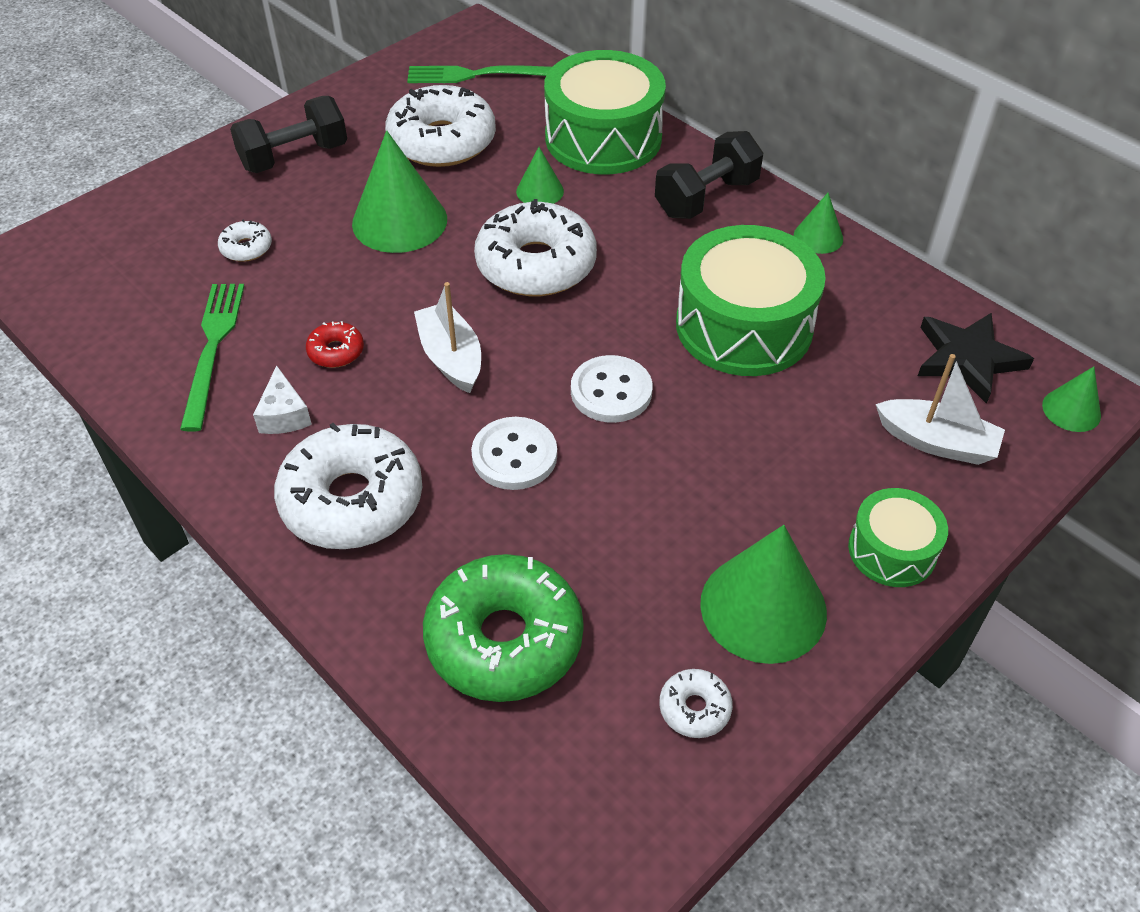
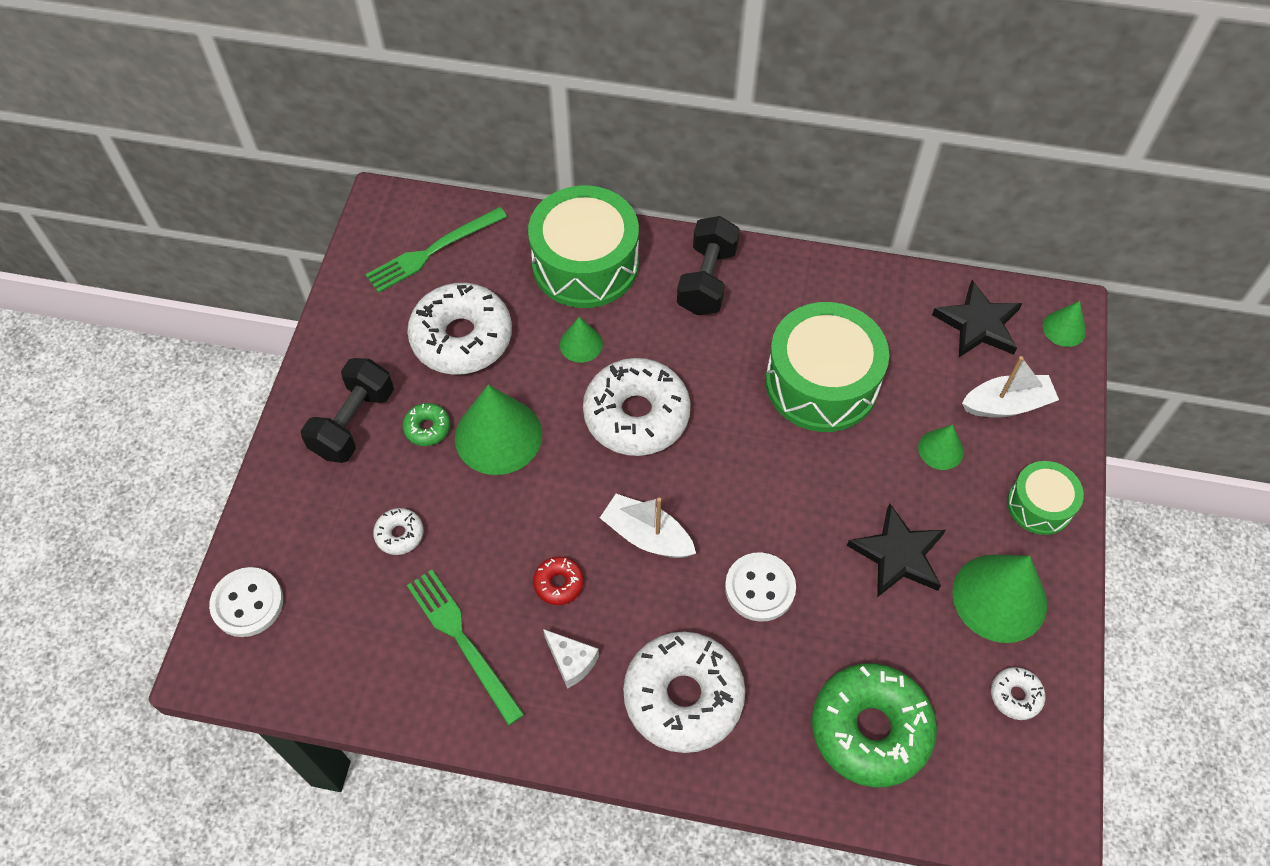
camera: 35 degrees left, 10 degrees up
(348, 188) = (427, 428): none -> green donut
(611, 391) = (779, 494): white button -> white button (247, 603)
(685, 506) = (898, 555): none -> black star
(818, 237) = (810, 273): green cone -> green cone (940, 449)

